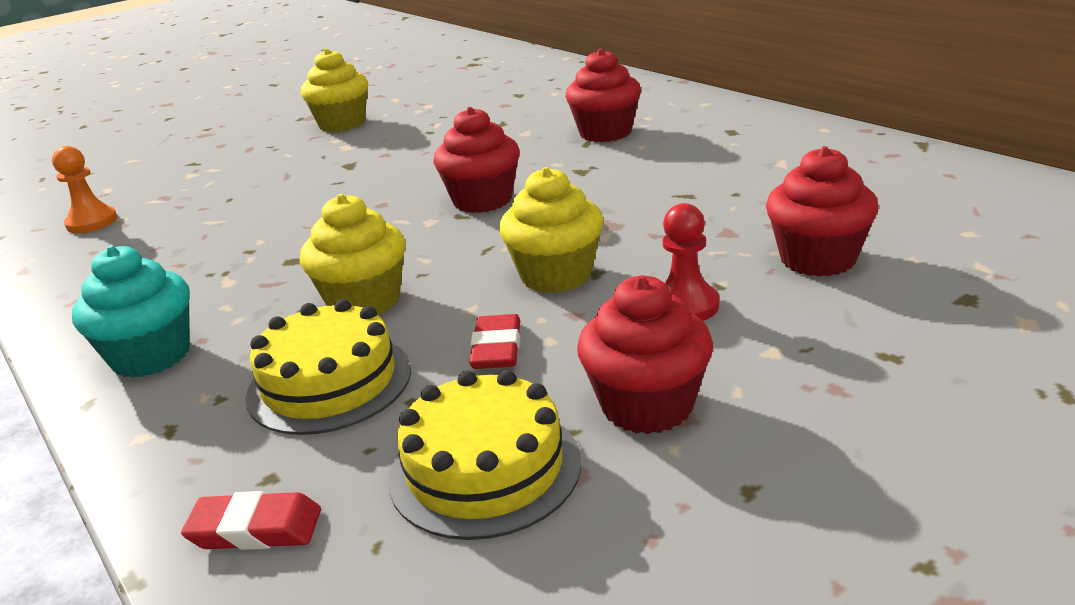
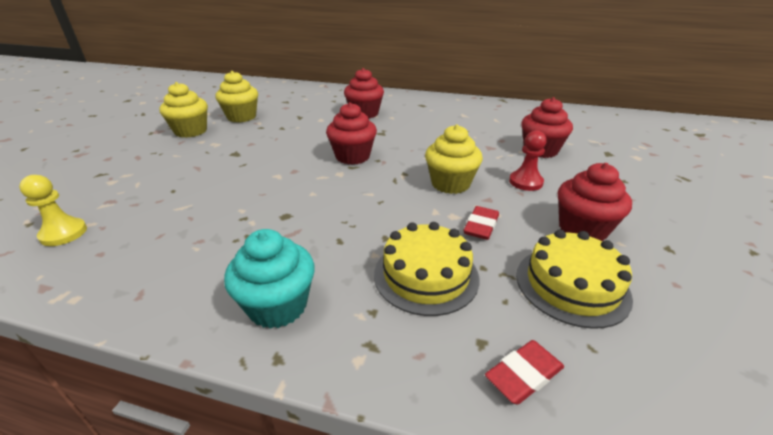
camera: 40 degrees left, 5 degrees up
(92, 222) = (64, 233): orange pawn -> yellow pawn
(364, 301) = (372, 225): yellow cupcake -> yellow cupcake (241, 117)
(497, 348) = (481, 226): red eraser -> red eraser turned 60 degrees clockwise

